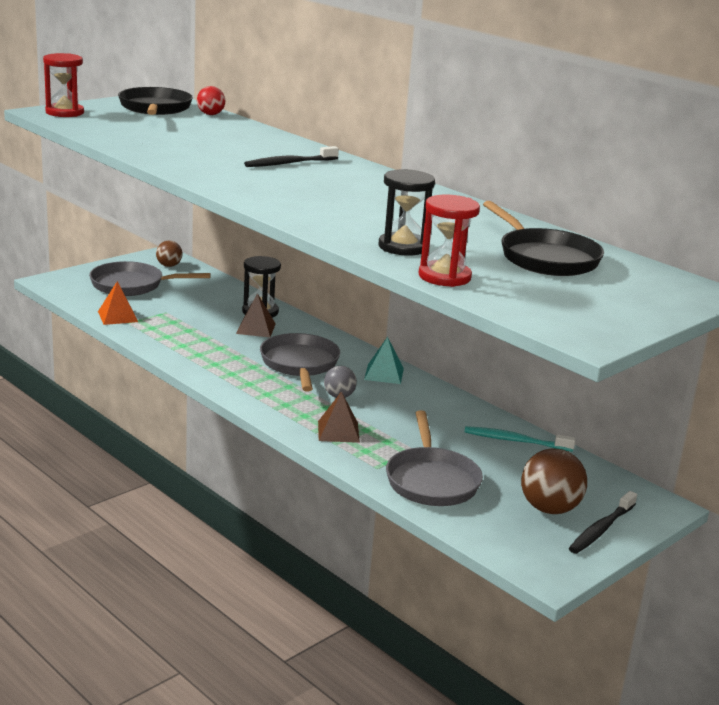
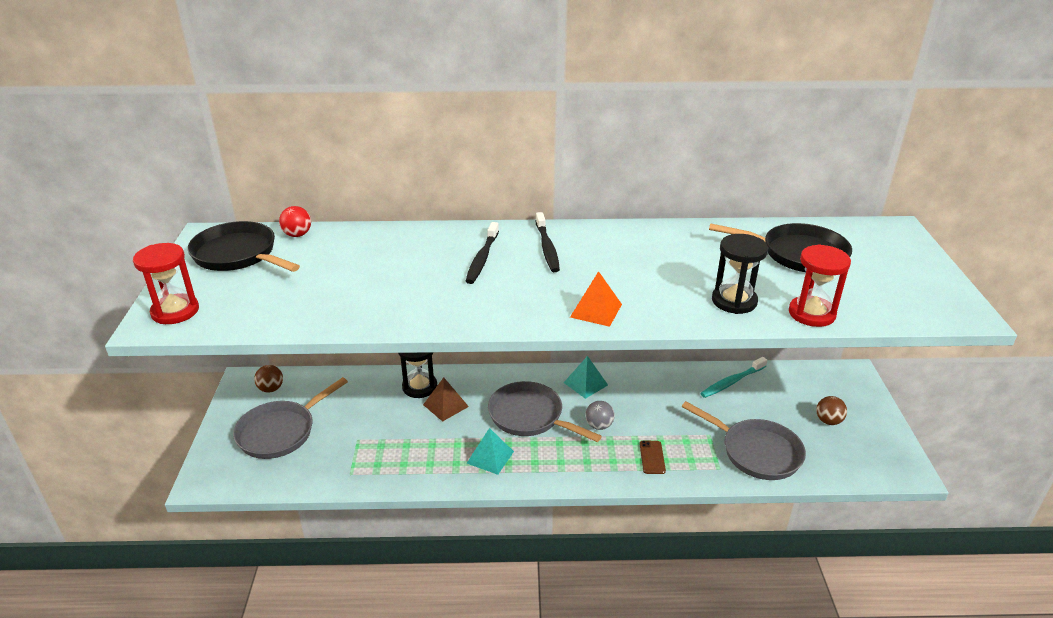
camera: 45 degrees left, 10 degrees up
(117, 316) = (331, 474): orange pyramid -> orange pyramid (596, 310)
(226, 365) = (490, 457): none -> turquoise pyramid
(338, 431) = (652, 457): brown pyramid -> brown phone
(549, 508) = (828, 421): brown ball -> brown ball, size x0.58
(601, 529) = (867, 415): black toothbrush -> black toothbrush (547, 248)

